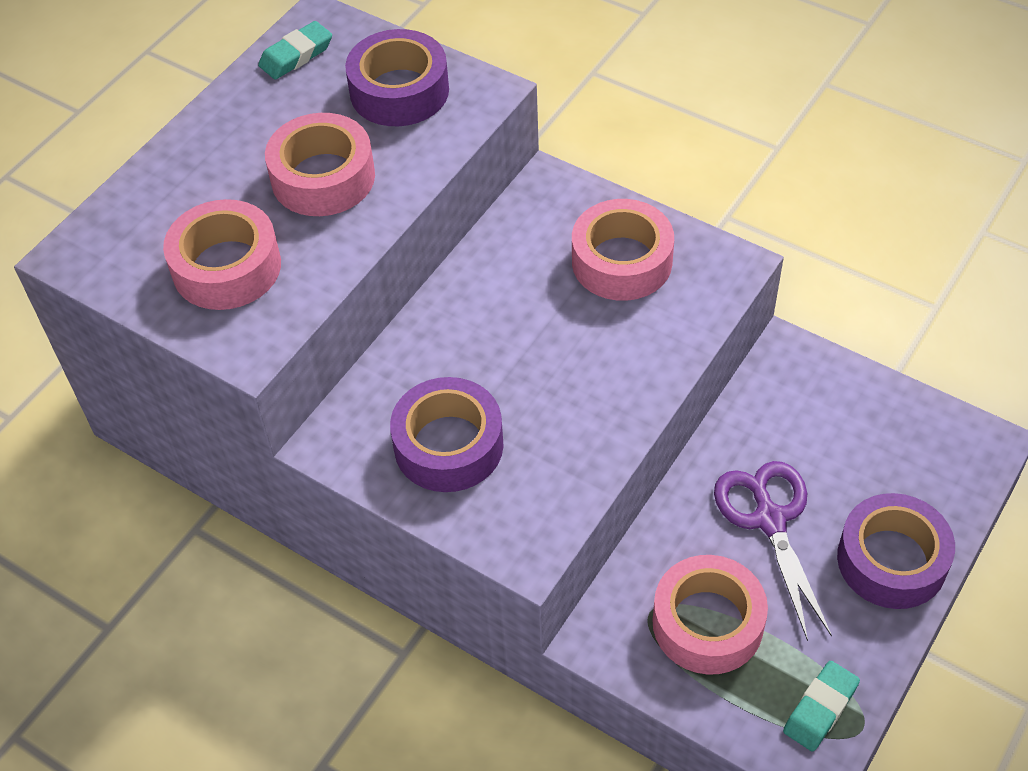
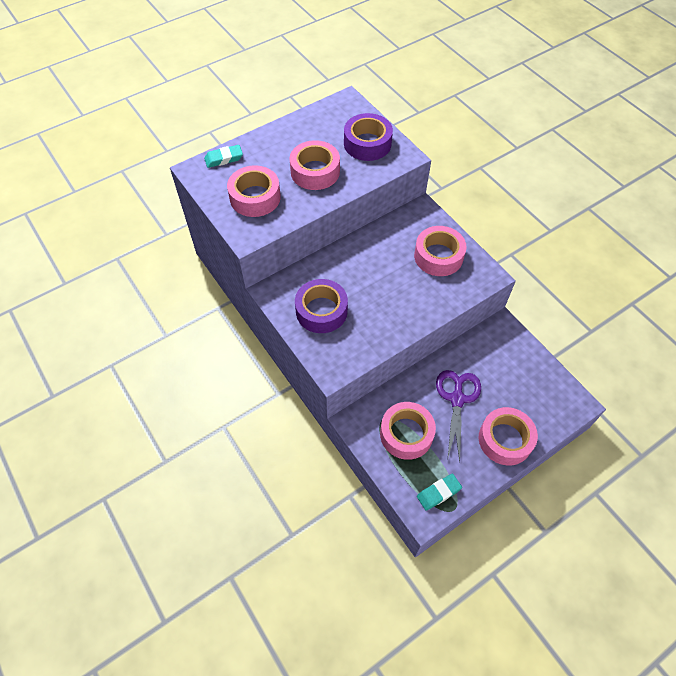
camera: 20 degrees right, 5 degrees up
(296, 55) = (330, 113): turquoise eraser -> turquoise eraser (224, 159)
(891, 560) = (505, 439): purple tape -> pink tape

